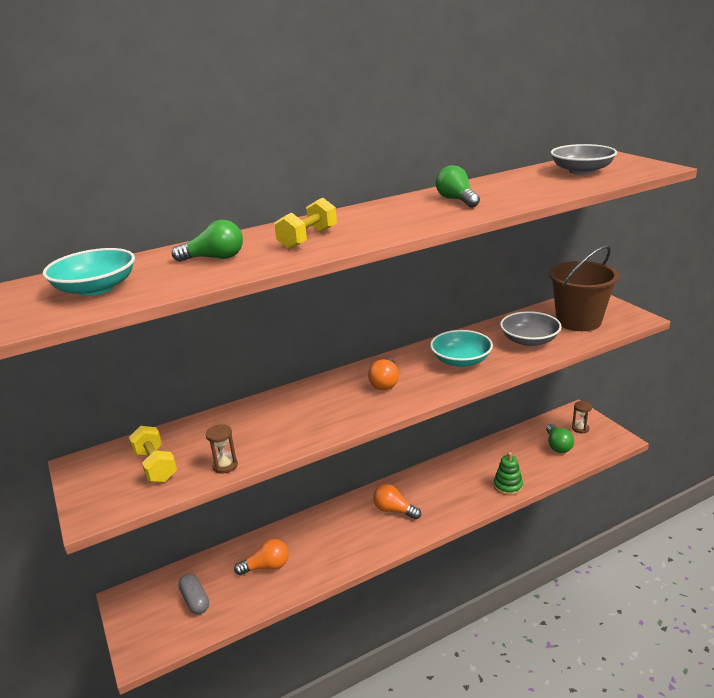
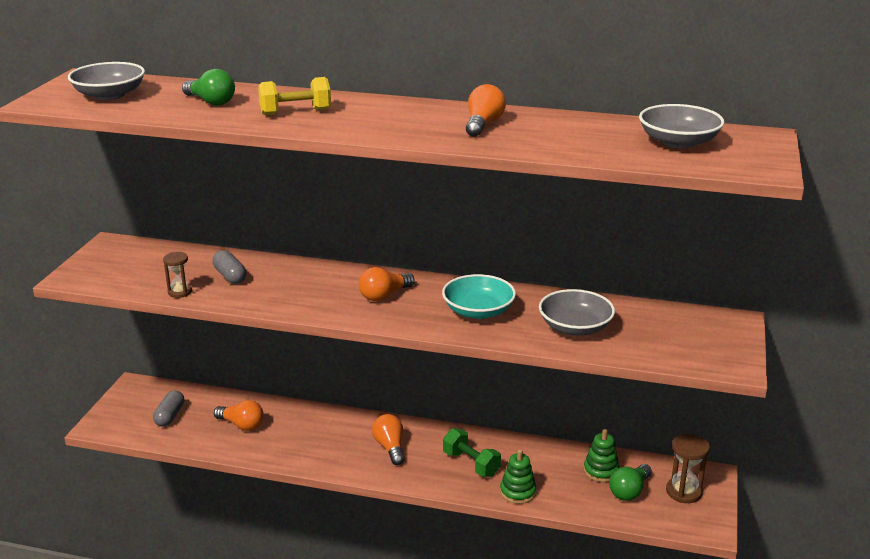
camera: 40 degrees right, 0 degrees up
(96, 288) = (109, 95): turquoise bowl -> grey bowl
(156, 466) = (144, 269): yellow dumbbell -> none
(245, 431) = (230, 276): none -> grey capsule
(457, 200) = (483, 125): green light bulb -> orange light bulb
(457, 487) = (471, 464): none -> green dumbbell
(527, 444) = (601, 471): none -> green stacking toy
(578, 321) = (664, 336): brown bucket -> none
(580, 428) = (684, 492): brown hourglass -> brown hourglass, size x1.53

